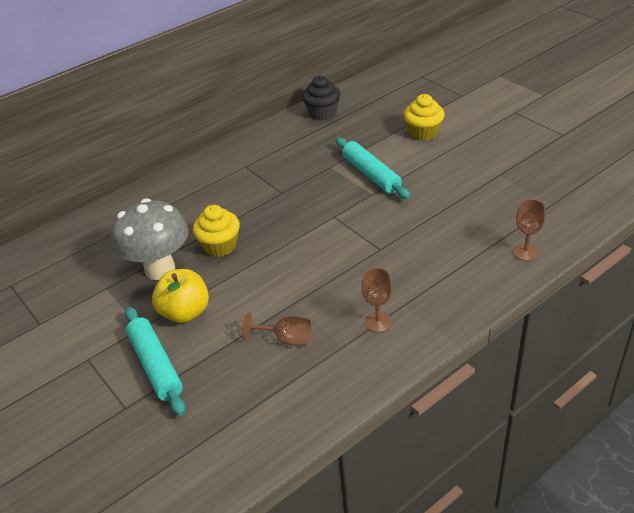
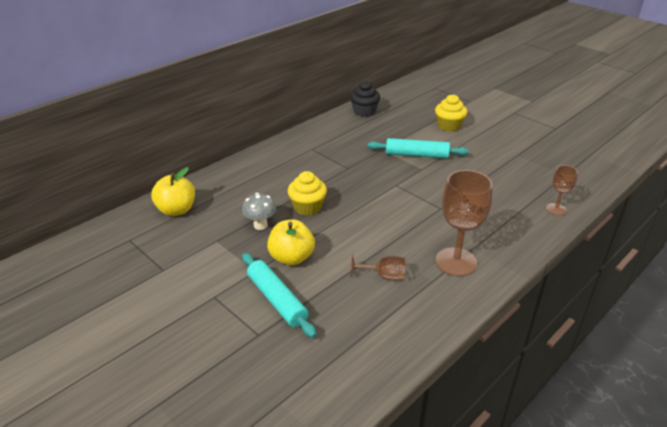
camera: 10 degrees left, 5 degrees down
(70, 248) = (176, 210): none -> yellow apple
(160, 269) = (260, 225): grey mushroom -> grey mushroom, size x0.54
(371, 174) = (416, 155): turquoise rolling pin -> turquoise rolling pin turned 45 degrees counterclockwise
(378, 322) = (456, 262): brown goblet -> brown goblet, size x1.87

